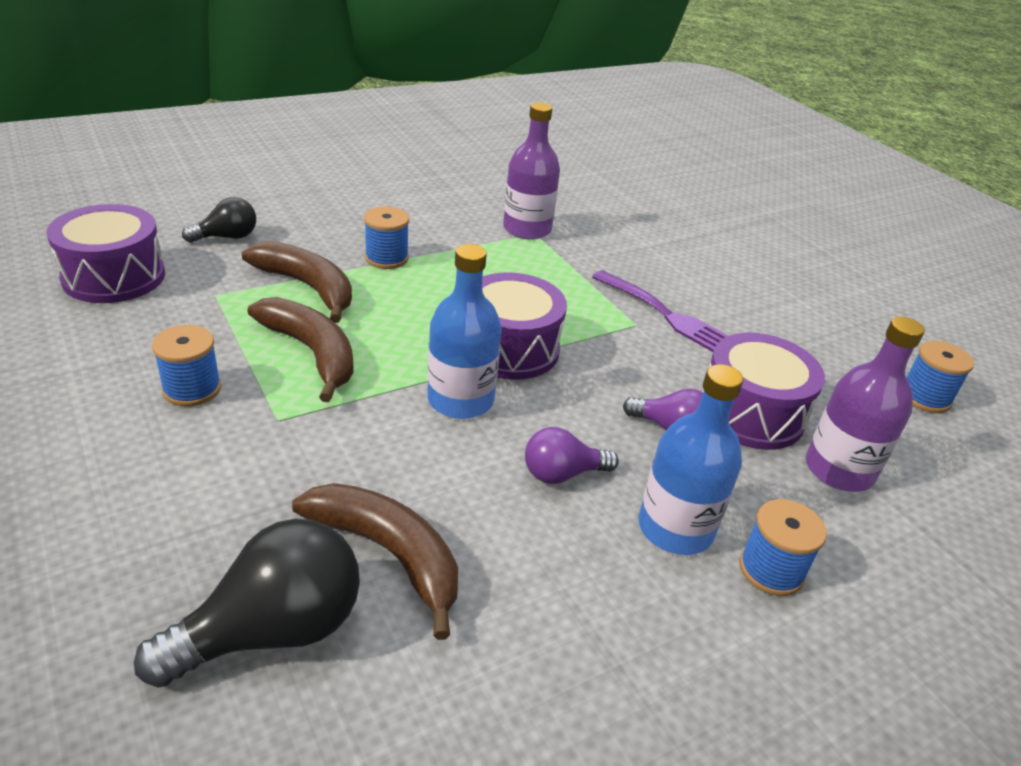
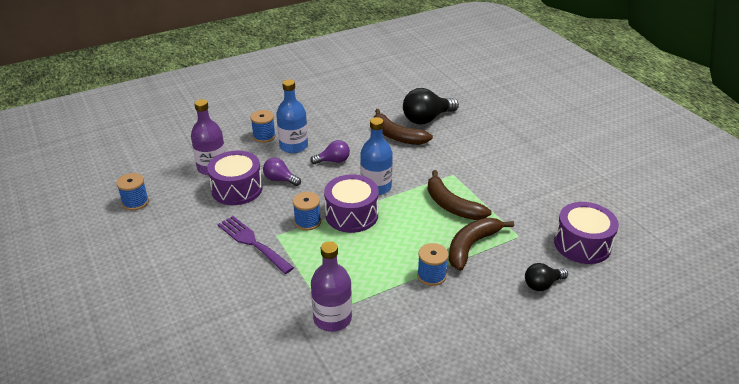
camera: 175 degrees left, 0 degrees up
(192, 389) = (496, 185): blue spool -> blue spool (307, 222)
(307, 287) = (471, 246): brown banana -> brown banana turned 90 degrees clockwise

